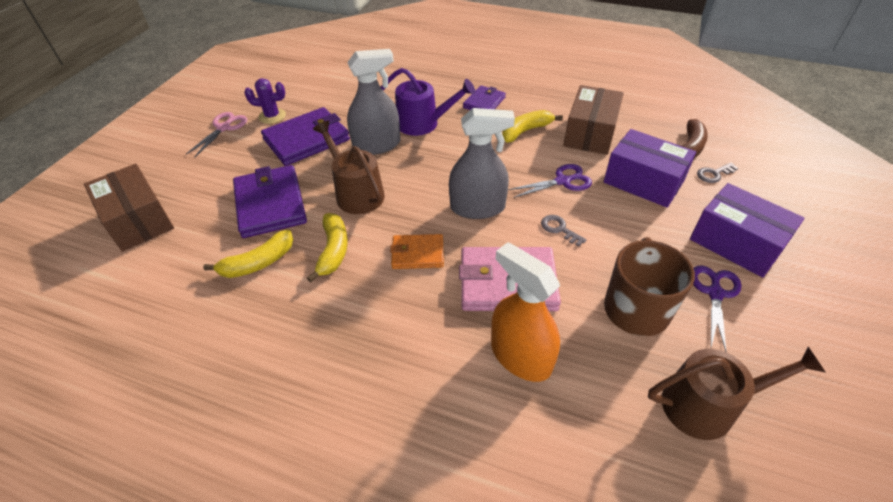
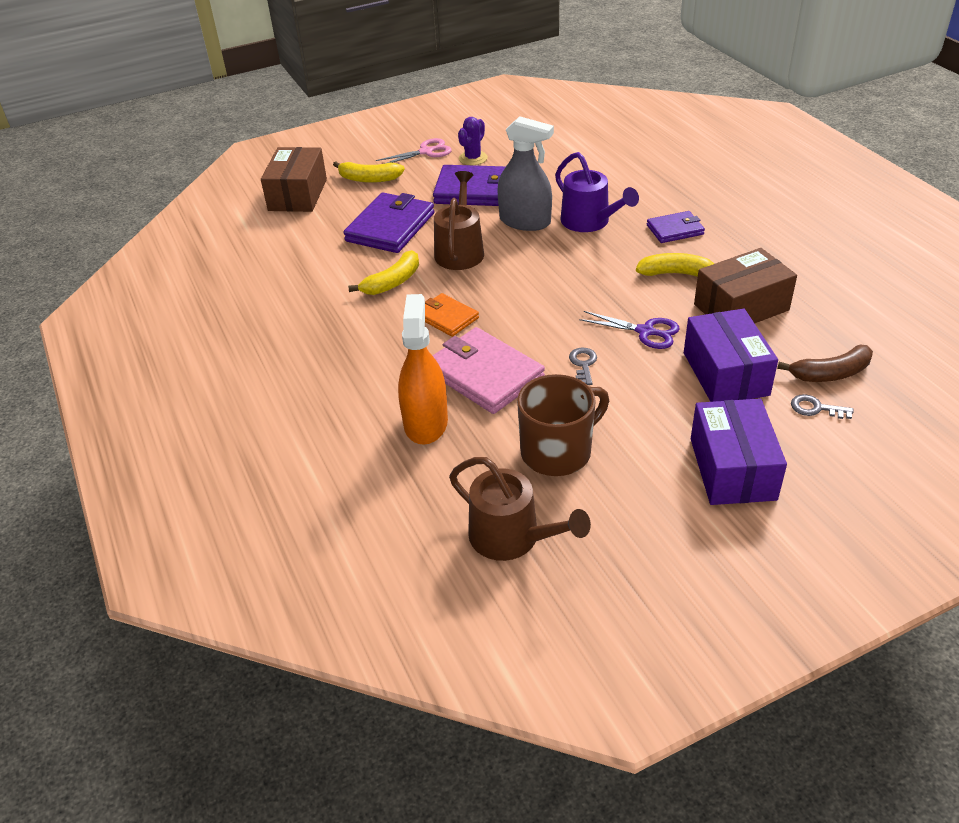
camera: 45 degrees right, 5 degrees down
(258, 263) = (336, 263): yellow banana -> yellow banana (369, 179)
(272, 116) = (473, 158): purple cactus -> purple cactus turned 75 degrees clockwise
(477, 208) = (539, 311): grey spray bottle -> none
(715, 293) = (644, 486): purple scissors -> none

